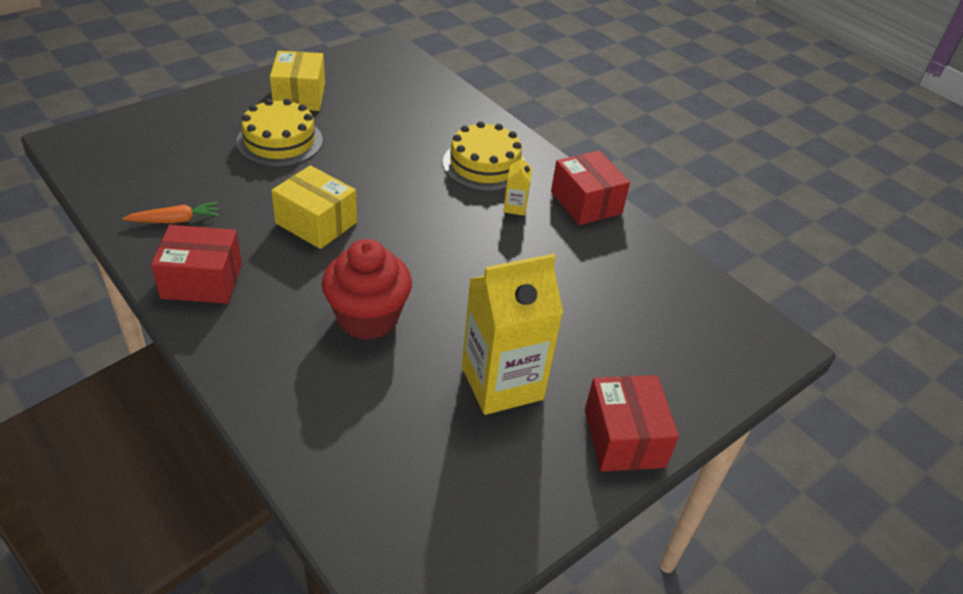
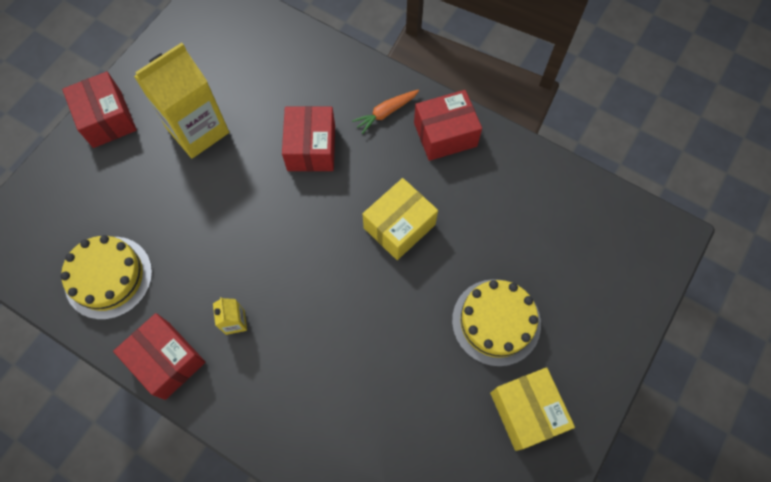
camera: 165 degrees right, 25 degrees up
(175, 220) = (508, 182): orange carrot -> orange carrot (386, 113)
(316, 223) = (399, 226): yellow box -> yellow box turned 60 degrees counterclockwise
(368, 318) = (311, 148): red cupcake -> red box
(484, 164) = (283, 377): yellow cake -> yellow cake (108, 277)

